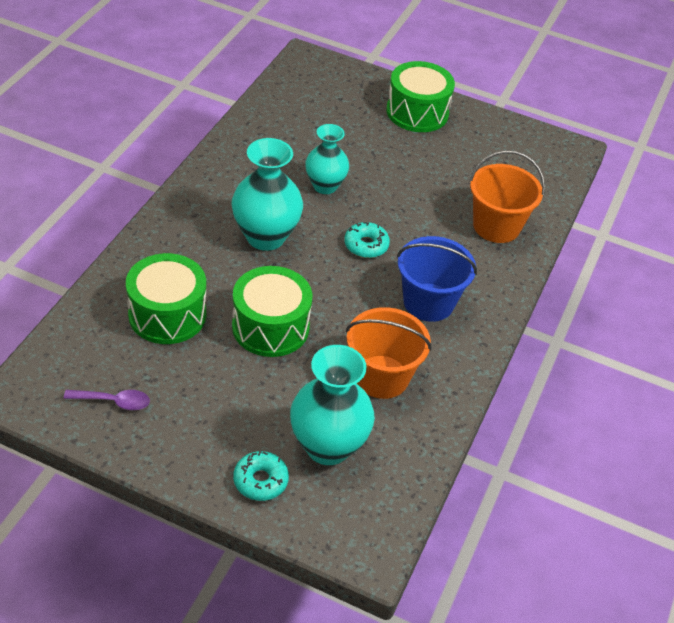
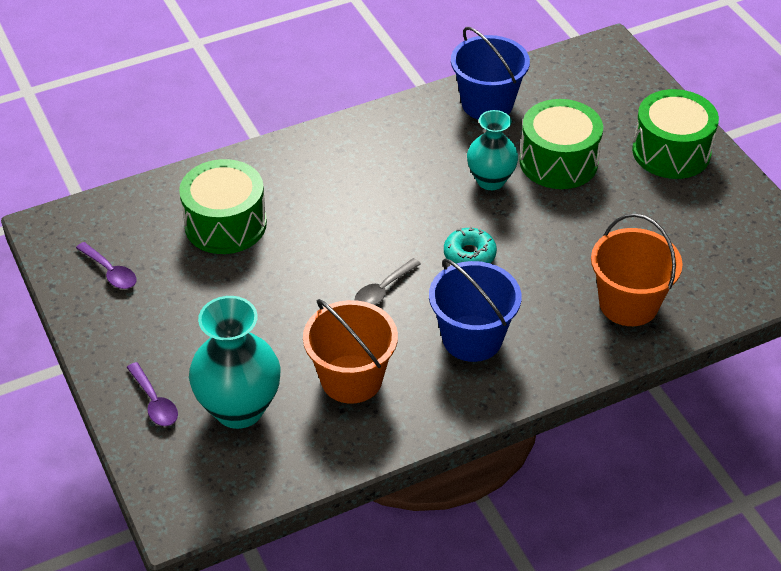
camera: 45 degrees right, 0 degrees up
(260, 481) = (154, 402): turquoise donut -> purple spoon
(265, 132) = (487, 104): none -> blue bucket
(265, 237) = (382, 200): turquoise vase -> none
(270, 327) = (300, 281): green drum -> green drum (558, 162)
(335, 301) = (383, 290): none -> grey spoon

